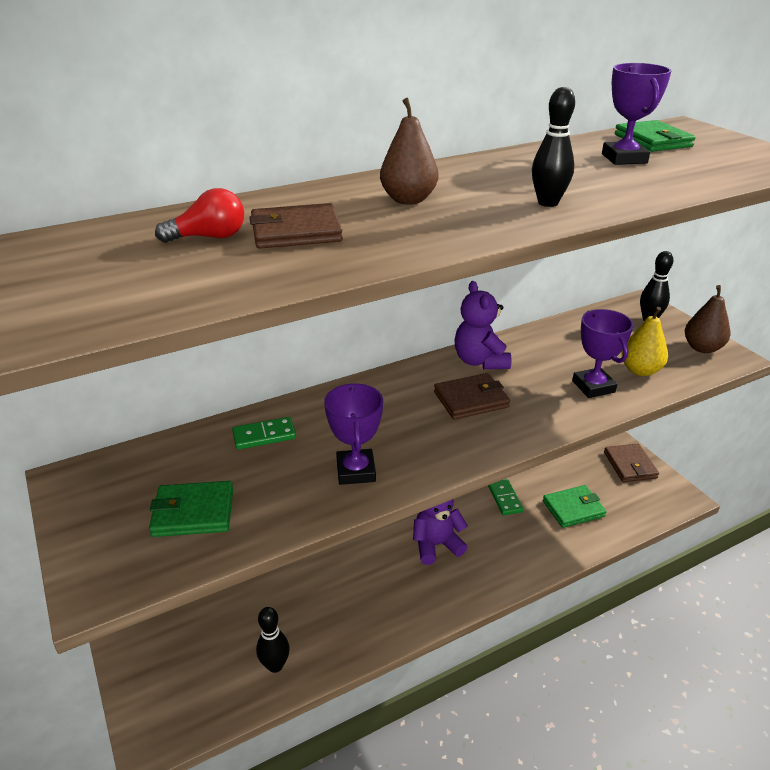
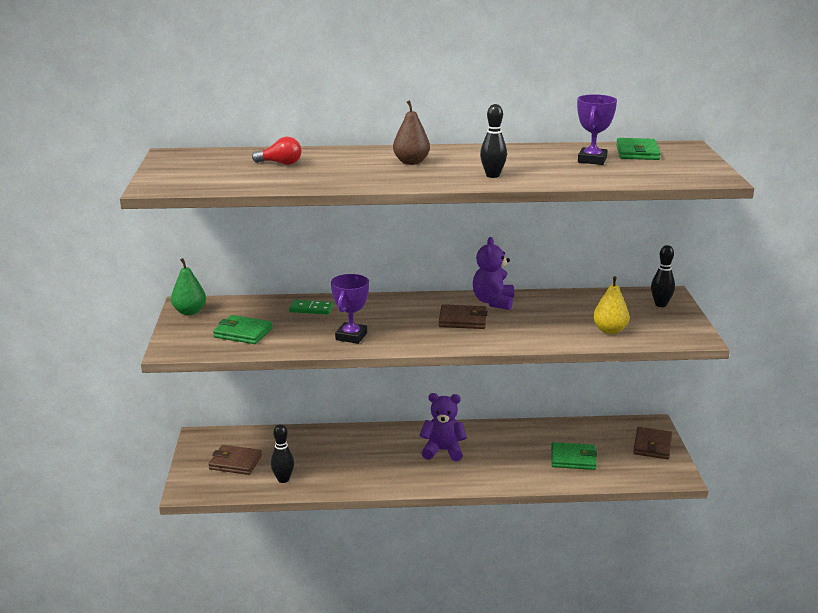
camera: 25 degrees right, 10 degrees down
(81, 493) = (189, 312): none -> green pear
(296, 232) = (327, 167): brown wallet -> brown wallet (235, 462)
(504, 498) = (521, 439): green domino -> none
(593, 386) = (560, 331): purple trophy -> none
(702, 348) = (680, 328): brown pear -> none

